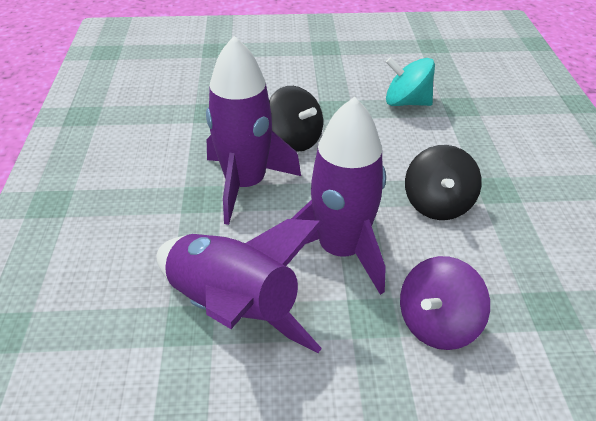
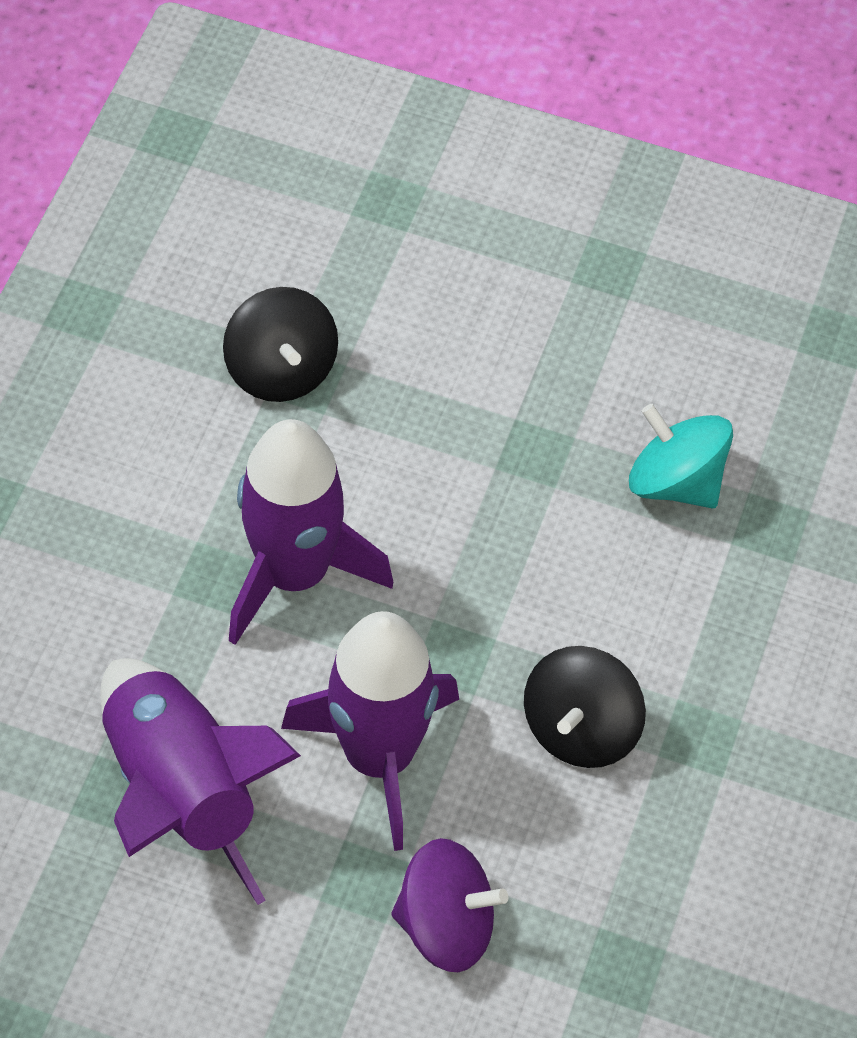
camera: 20 degrees right, 15 degrees up
(294, 139) = (422, 501): black spinning top -> black spinning top (281, 370)
(437, 323) = (446, 925): purple spinning top -> purple spinning top turned 150 degrees counterclockwise

